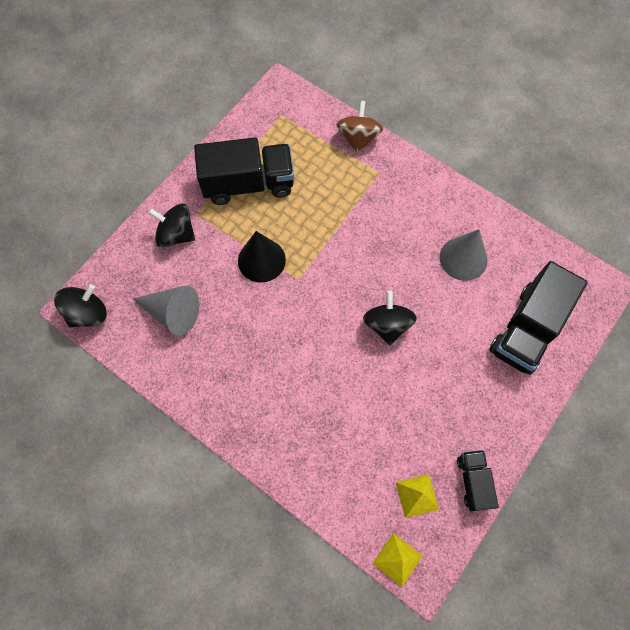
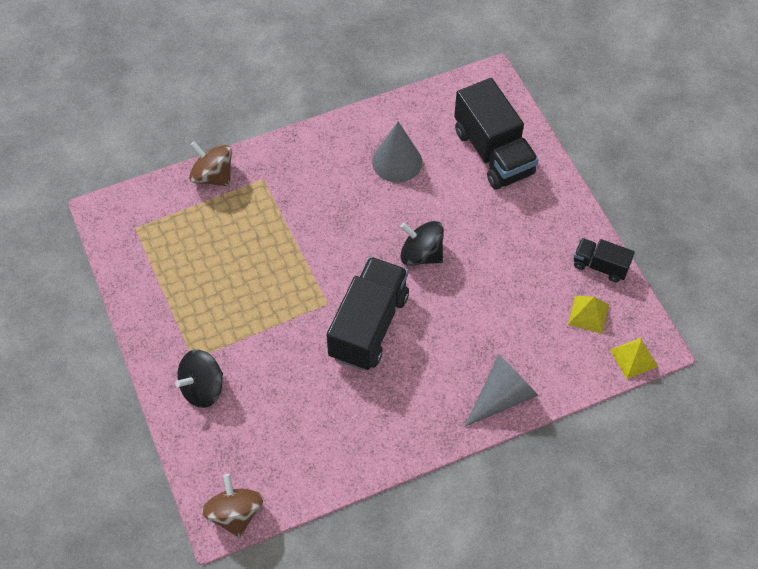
camera: 60 degrees left, 10 degrees down
(88, 313) = (235, 514): black spinning top -> brown spinning top
(173, 313) = (289, 431): grey cone -> grey cone (502, 396)
(248, 184) = (193, 295): black truck -> black truck (369, 326)
(261, 260) = (285, 324): black cone -> none

